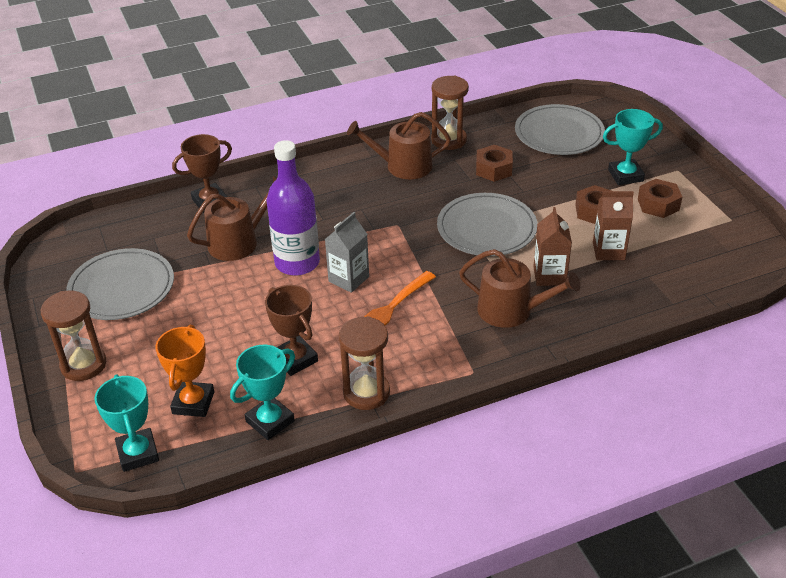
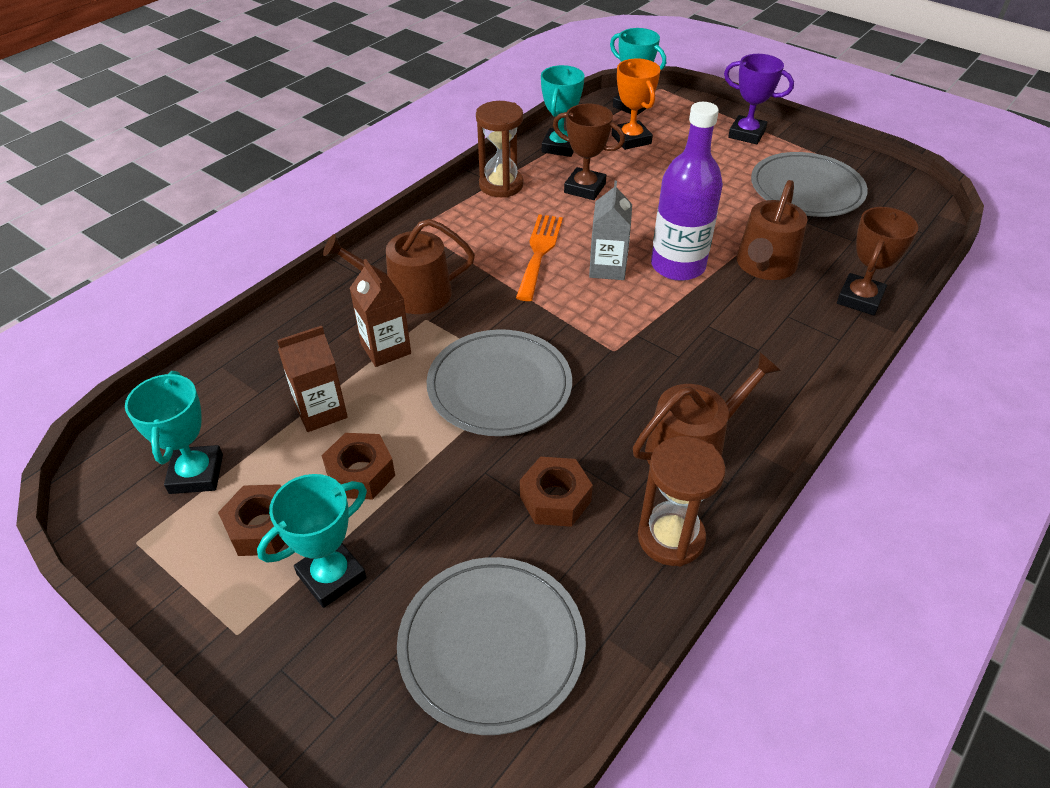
camera: 150 degrees right, 5 degrees up
(83, 365) = (746, 134): brown hourglass -> purple trophy
(695, 241) = (196, 474): none -> turquoise trophy

